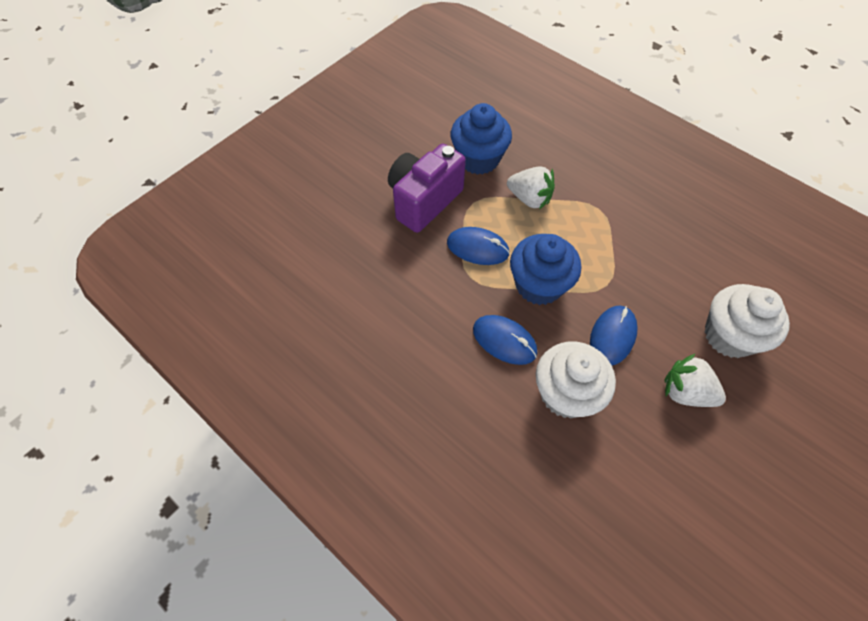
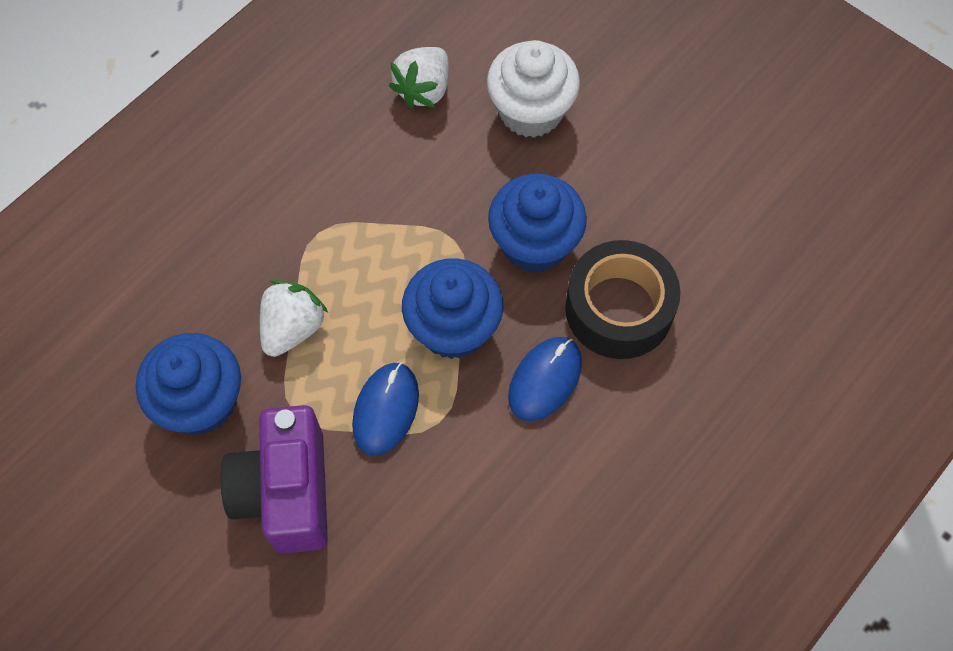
camera: 90 degrees left, 5 degrees up
(424, 201) = (286, 492): purple camera -> purple camera turned 45 degrees clockwise
(566, 393) = (619, 309): white cupcake -> black tape
(612, 336) = (534, 243): blue mouse -> blue cupcake
(685, 392) = (610, 173): white strawberry -> white strawberry (424, 89)

